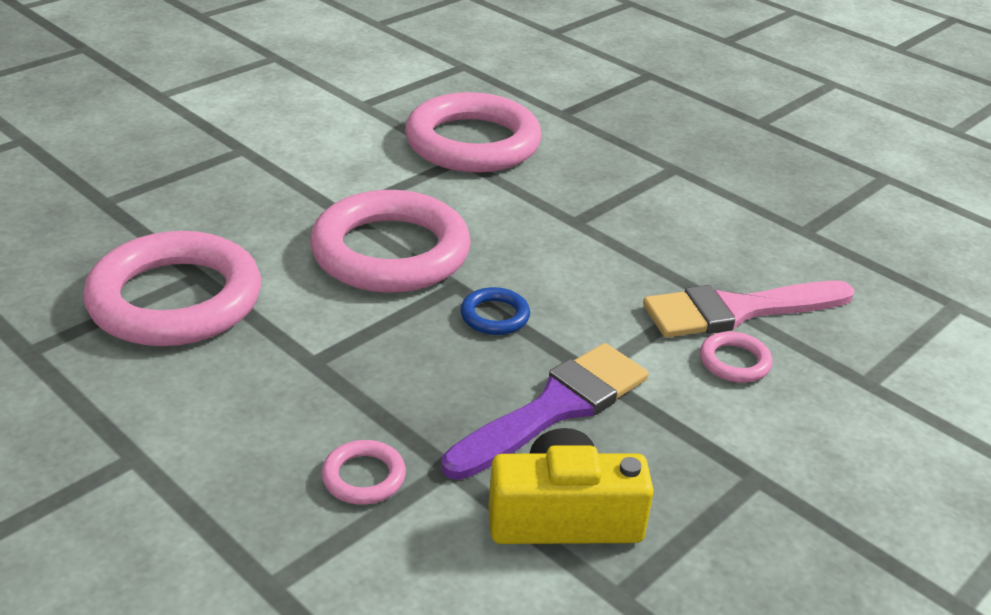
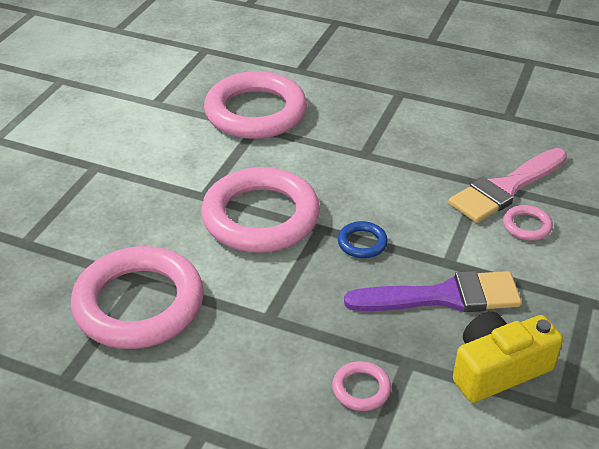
camera: 20 degrees left, 5 degrees up
(555, 408) = (444, 296): purple brush -> purple brush turned 60 degrees clockwise

